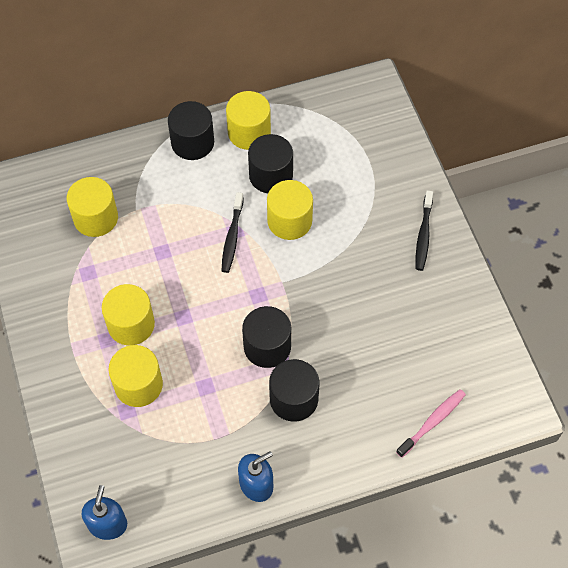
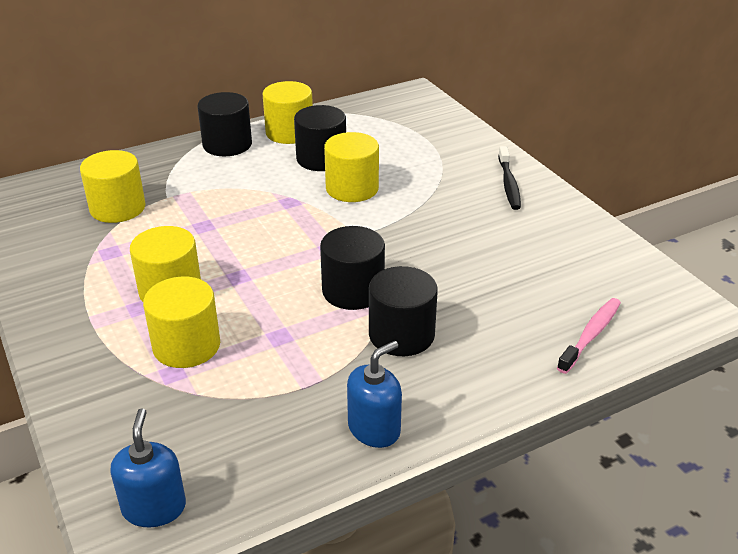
camera: 10 degrees left, 25 degrees down
(232, 237) = (287, 206): black toothbrush -> none

